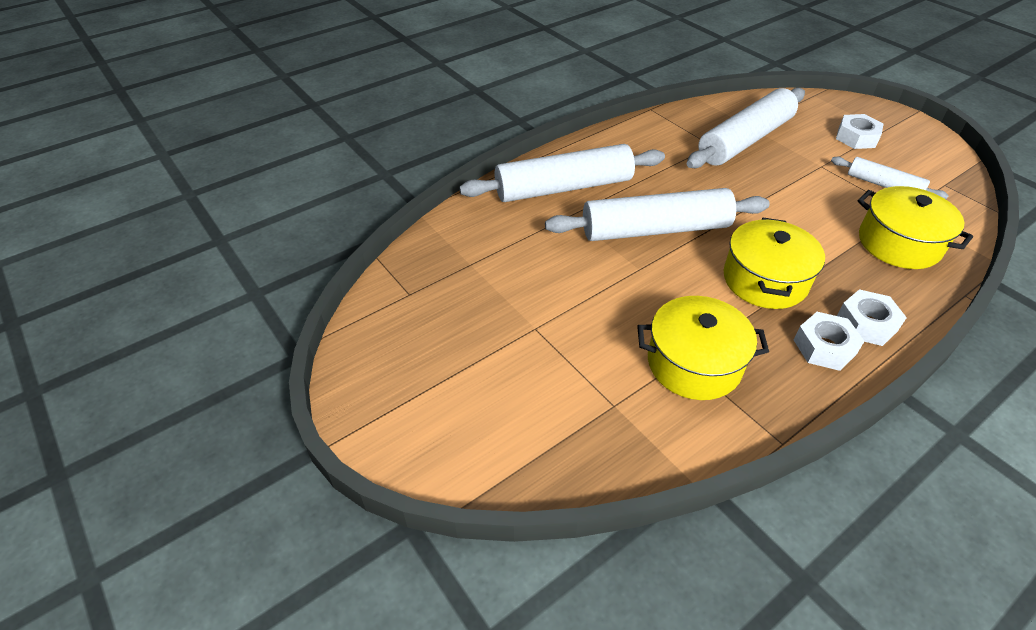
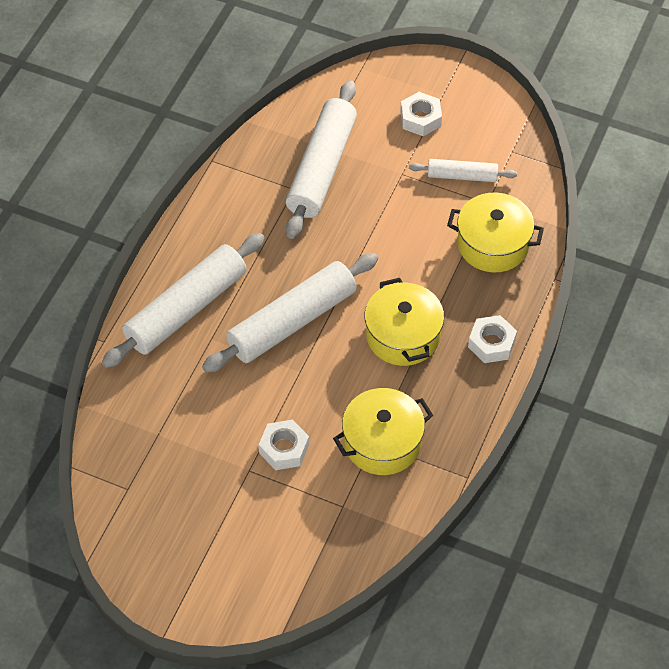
camera: 30 degrees left, 10 degrees up
(824, 347) = (468, 381): white nut -> white nut (284, 449)

